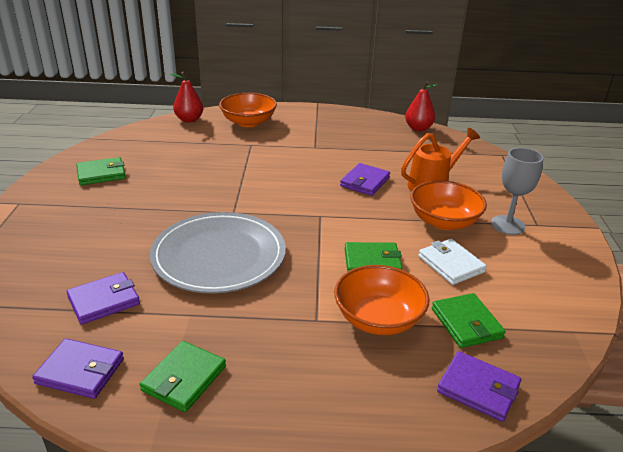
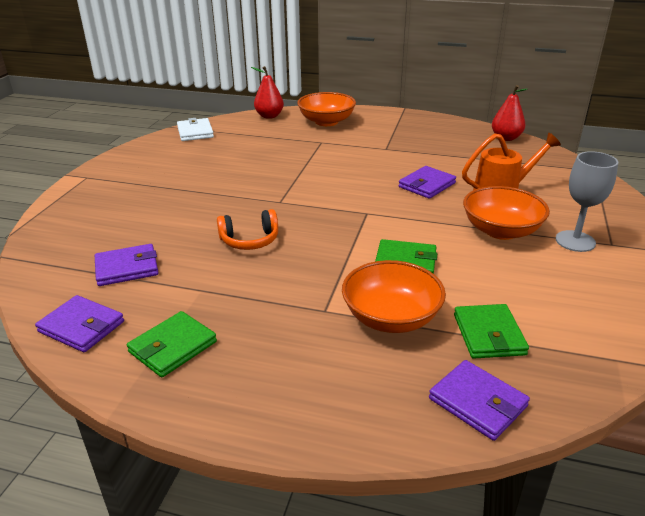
camera: 15 degrees right, 0 degrees up
(101, 174) = (168, 158): green wallet -> none
(219, 256) = (250, 240): grey plate -> orange headphones
(451, 264) = (493, 273): white wallet -> white wallet (195, 132)

